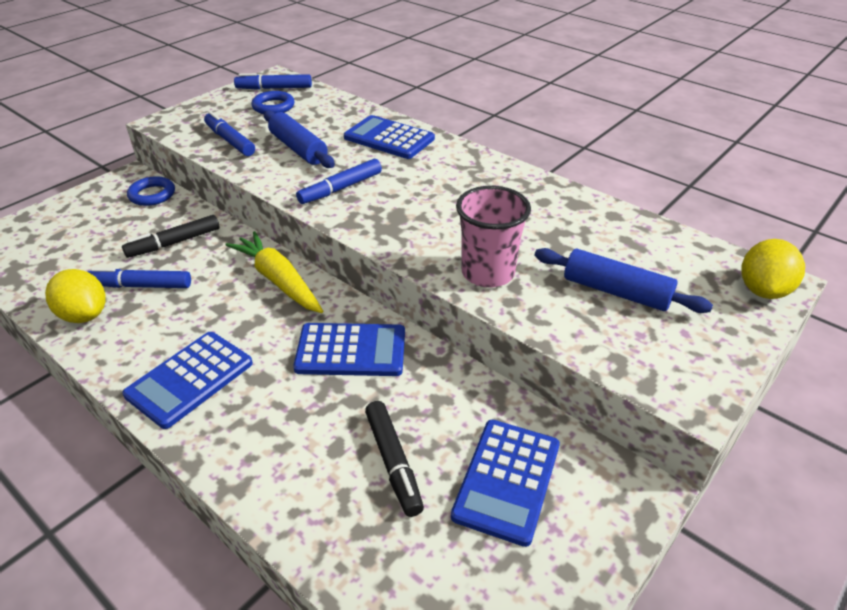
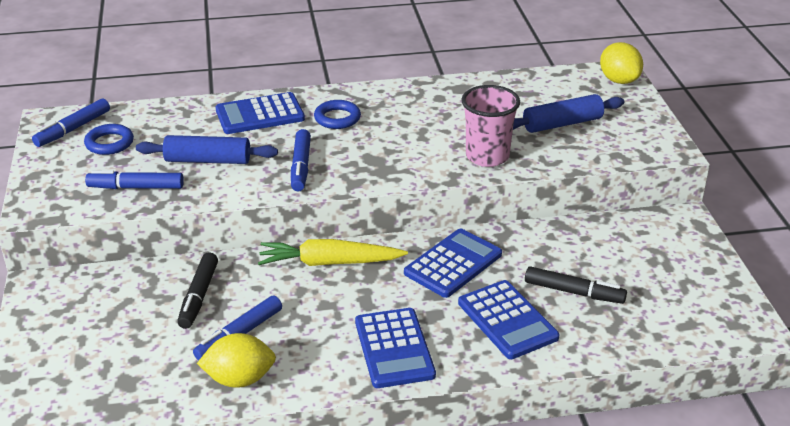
camera: 50 degrees left, 5 degrees down
(152, 195) = (96, 282): blue ring -> blue ring (337, 118)
(507, 480) = (631, 257): blue calculator -> blue calculator (507, 320)

